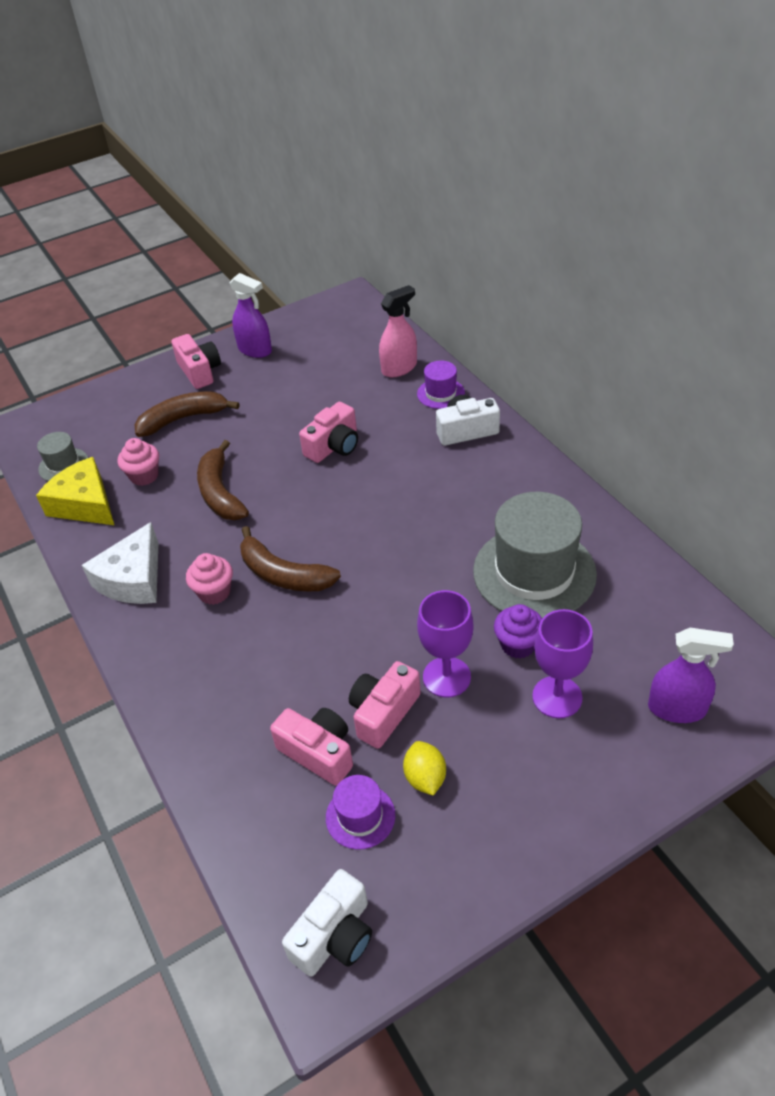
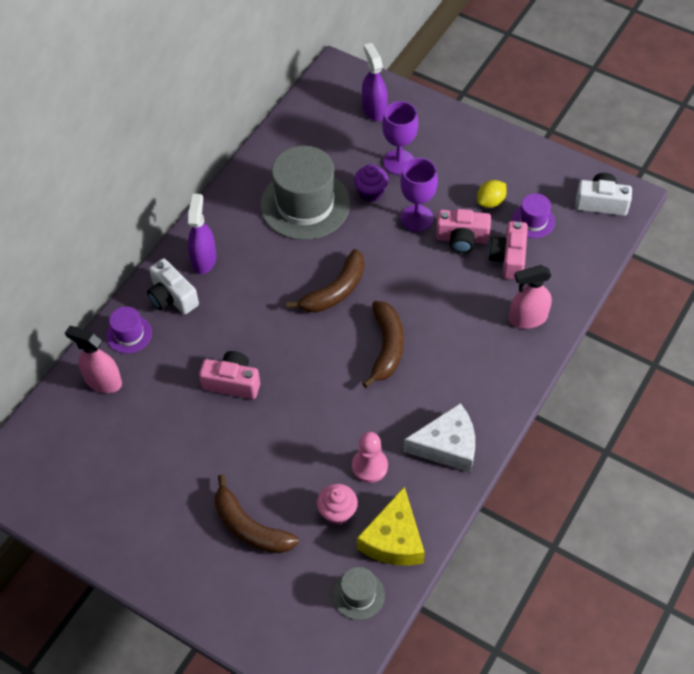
camera: 120 degrees left, 10 degrees up
(166, 512) = (369, 466): none -> pink pawn
(199, 371) = (173, 557): pink camera -> none
(214, 592) = (427, 383): pink cupcake -> none
(218, 728) = (527, 318): none -> pink spray bottle
(220, 492) = (327, 438): brown banana -> brown banana (335, 291)
(255, 350) = (118, 523): purple spray bottle -> purple spray bottle (204, 259)

